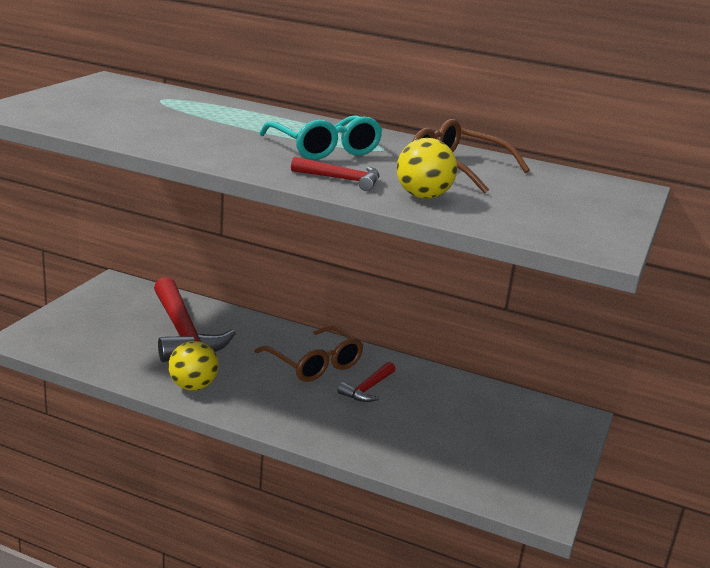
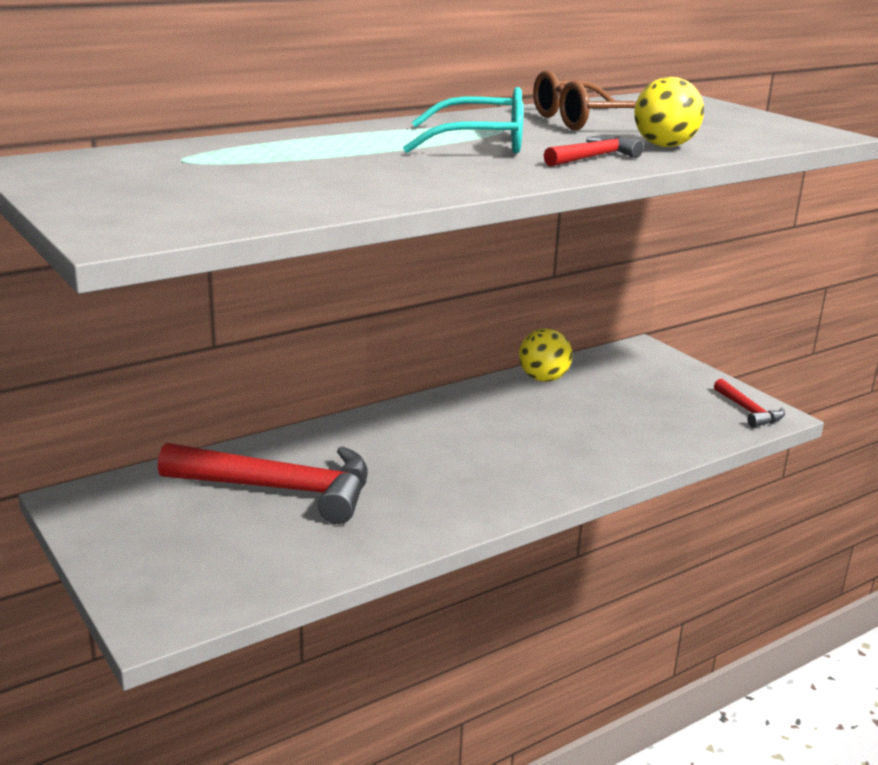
camera: 55 degrees left, 0 degrees up
(193, 386) = (420, 520): yellow ball -> yellow ball (543, 379)
(315, 364) = (440, 432): brown glasses -> none
(367, 389) = (515, 421): red hammer -> red hammer (748, 411)

